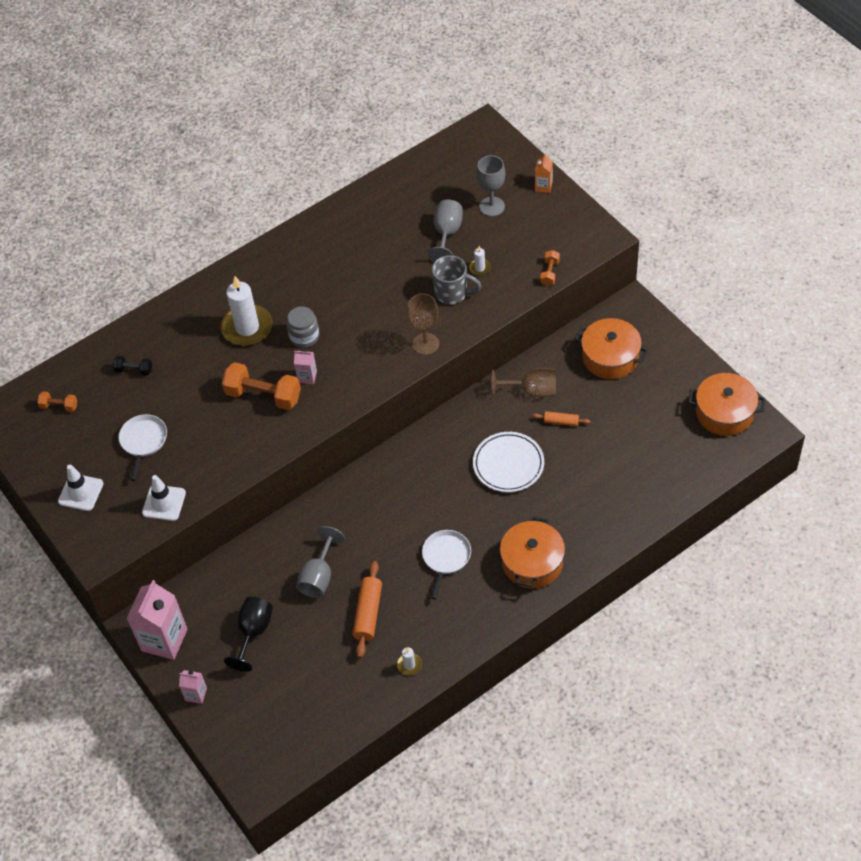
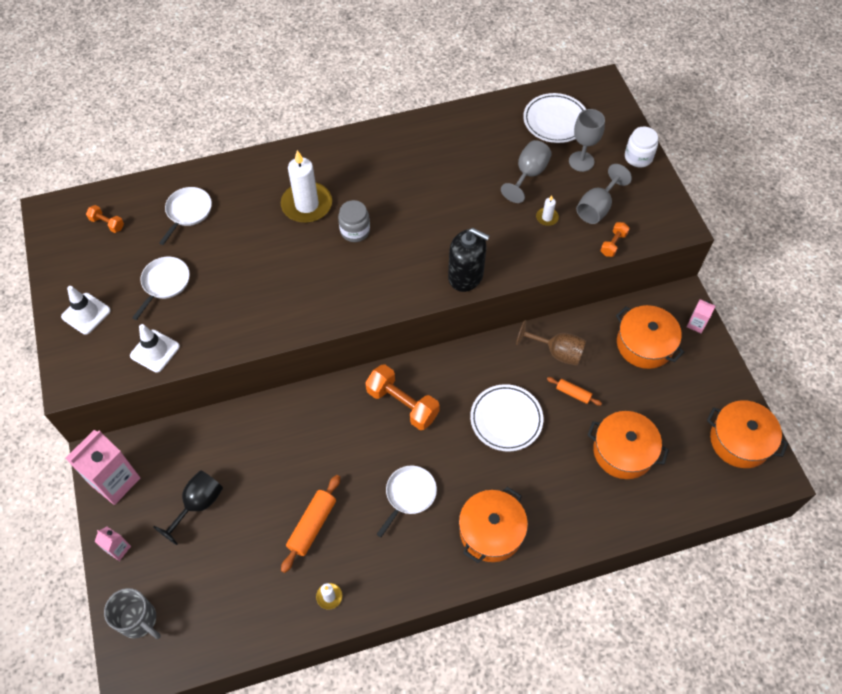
camera: 15 degrees right, 5 degrees up
(134, 370) = (188, 212): black dumbbell -> white pan
(263, 395) = (293, 276): orange dumbbell -> orange dumbbell (402, 404)
(307, 377) = (341, 271): pink carton -> pink carton (696, 324)
(319, 576) = (282, 470): grey goblet -> grey goblet (597, 207)
(425, 344) = (466, 276): brown goblet -> black soap dispenser
(452, 176) = (555, 121): none -> white plate
(452, 293) = (511, 233): grey mug -> grey mug (139, 620)
(543, 186) = (638, 157): orange carton -> white jar
(624, 456) = (623, 451): none -> orange pot

